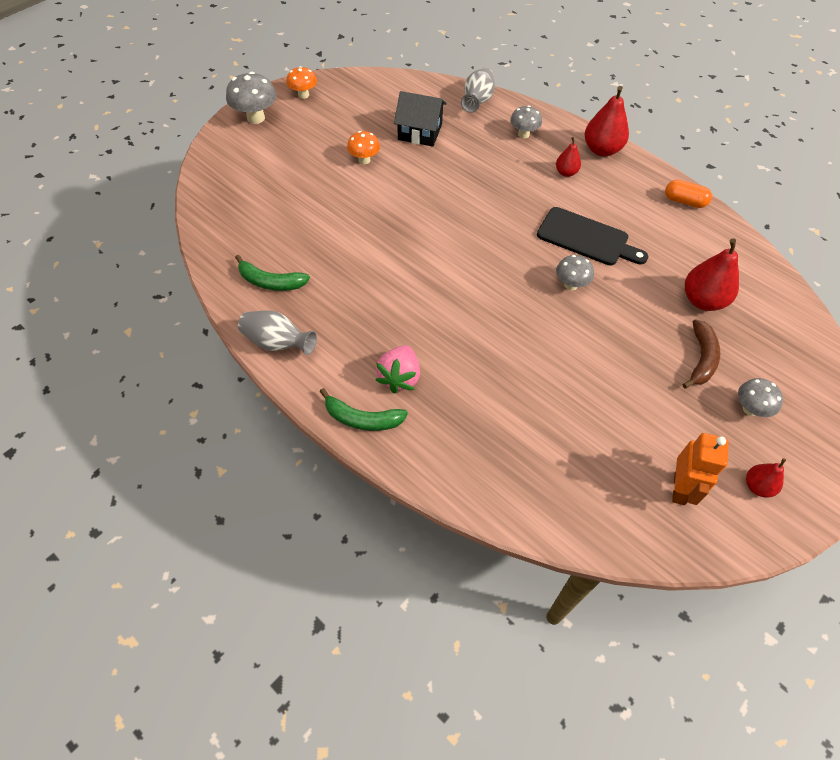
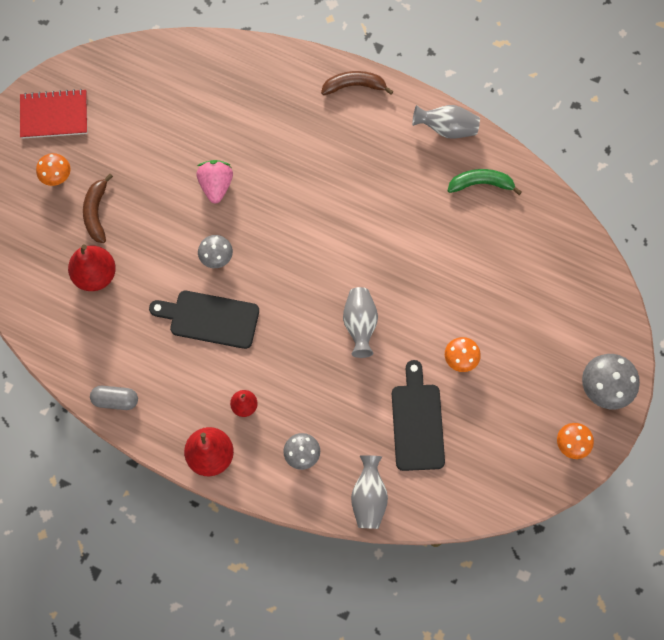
camera: 165 degrees right, 15 degrees up
(362, 419) = (354, 86): green banana -> brown banana
(399, 377) = (338, 126): pink strawberry -> pink strawberry (216, 185)
(420, 132) = (417, 422): black house -> black cutting board
(443, 202) = (360, 325): none -> grey vase
(680, 488) = (111, 98): orange robot -> none
(684, 201) = (115, 400): orange capsule -> grey capsule
(750, 409) = (57, 177): grey mushroom -> orange mushroom
(757, 486) = (54, 115): red pear -> red notebook

